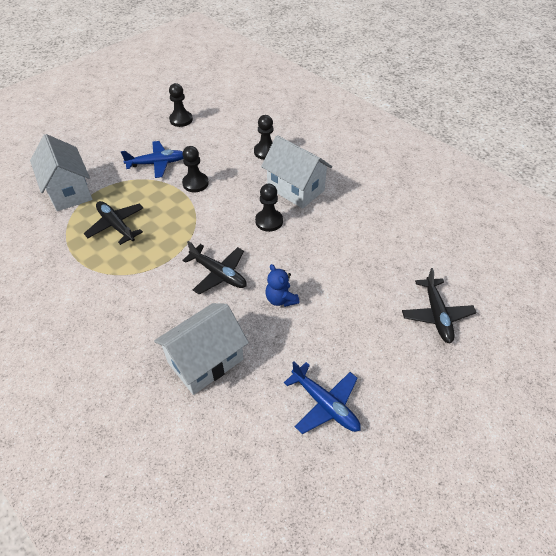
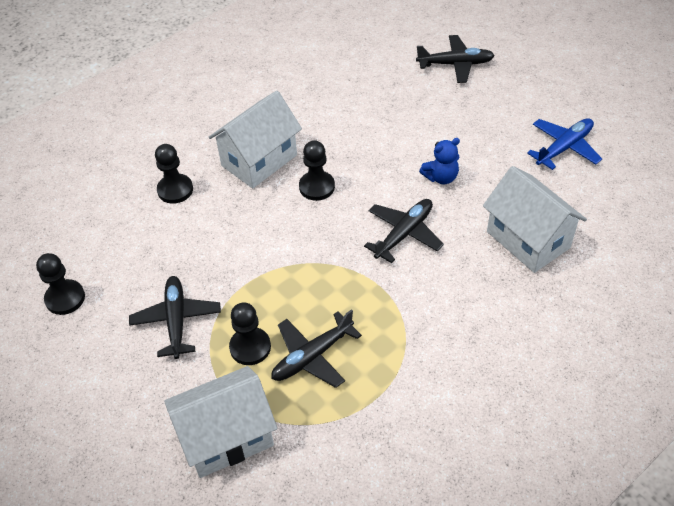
camera: 85 degrees left, 0 degrees up
(157, 163) = (176, 320): blue plane -> black plane
(195, 183) = (232, 268): black pawn -> black pawn (250, 347)

